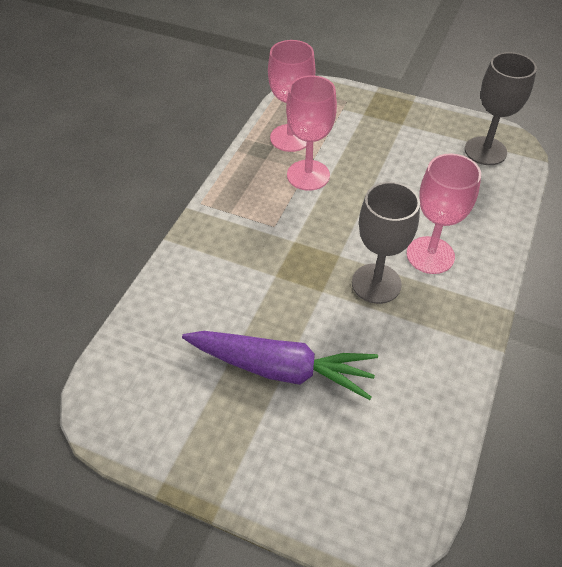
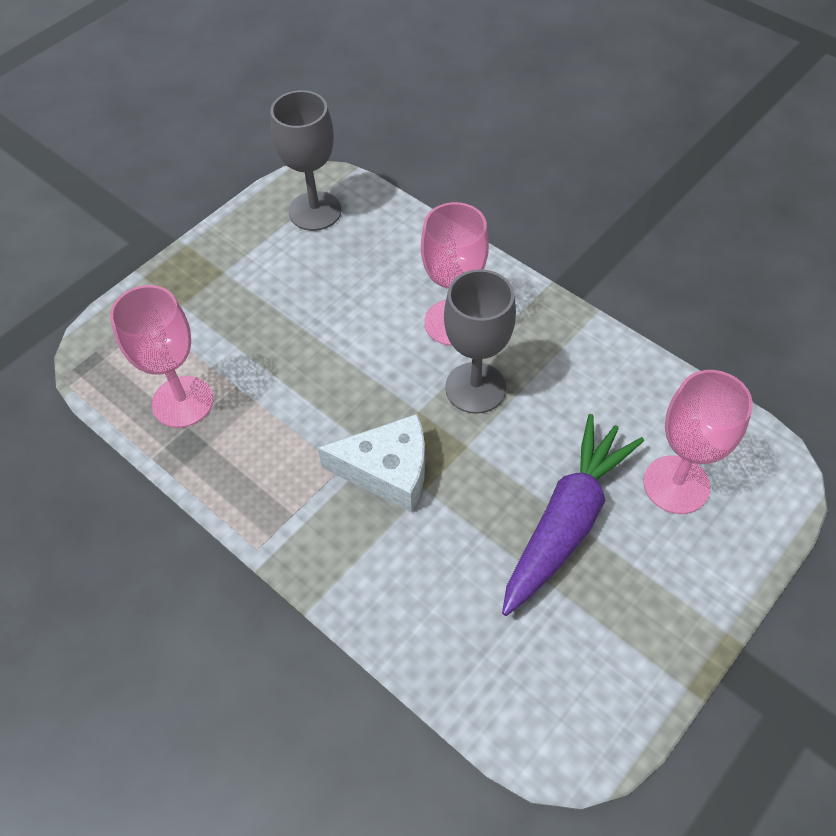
camera: 70 degrees left, 5 degrees up
(282, 251) = (388, 471): none -> white cheese
(308, 175) = (266, 402): pink goblet -> pink goblet (676, 484)

